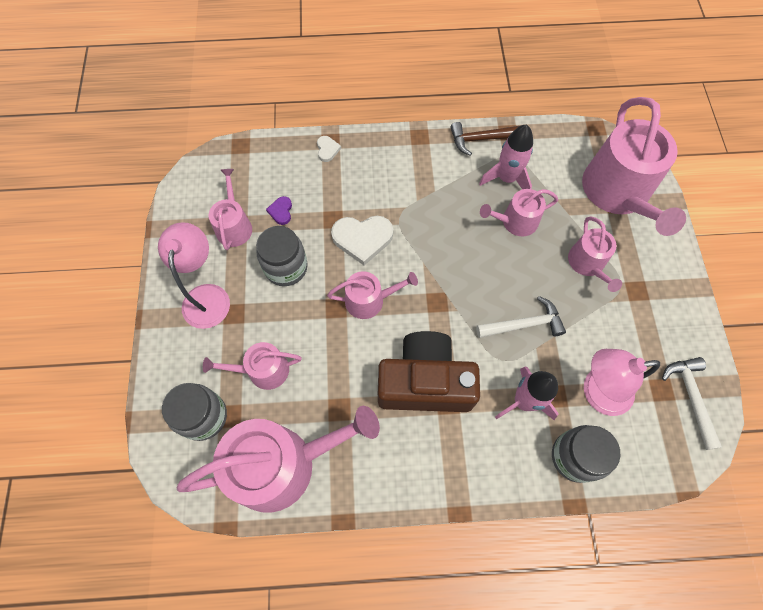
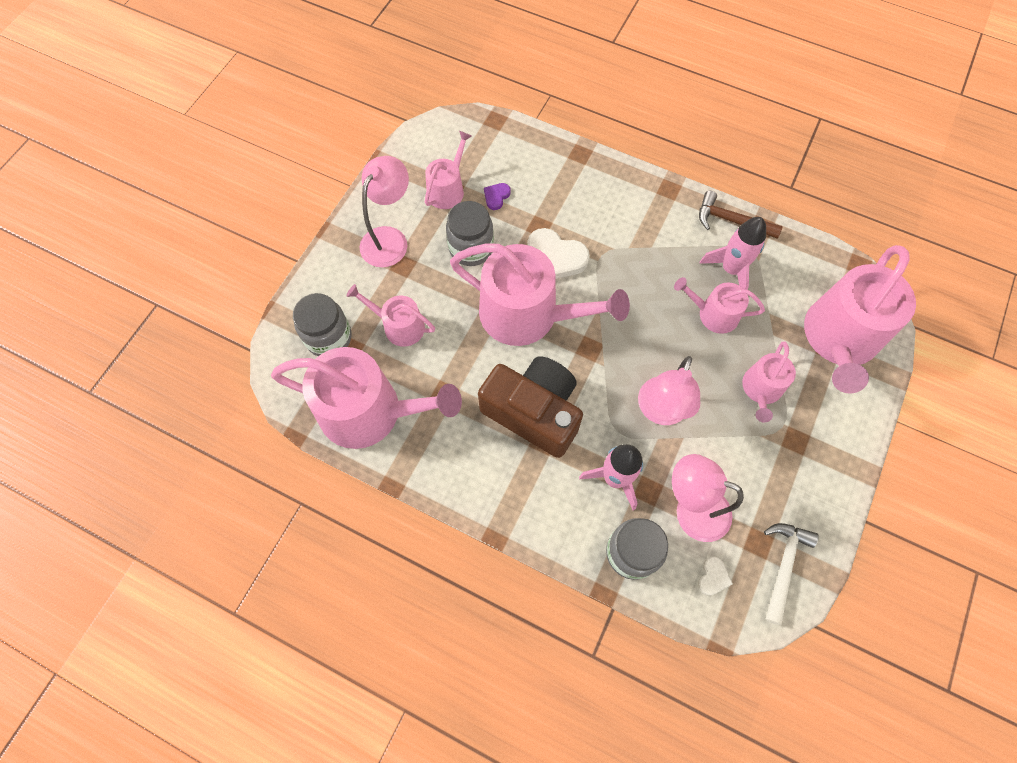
camera: 30 degrees right, 0 degrees up
(327, 149) = (572, 160): white heart -> white heart (713, 577)
(370, 300) = (528, 315): pink watering can -> pink watering can, size x1.94
(524, 324) = (659, 411): white hammer -> pink lamp

